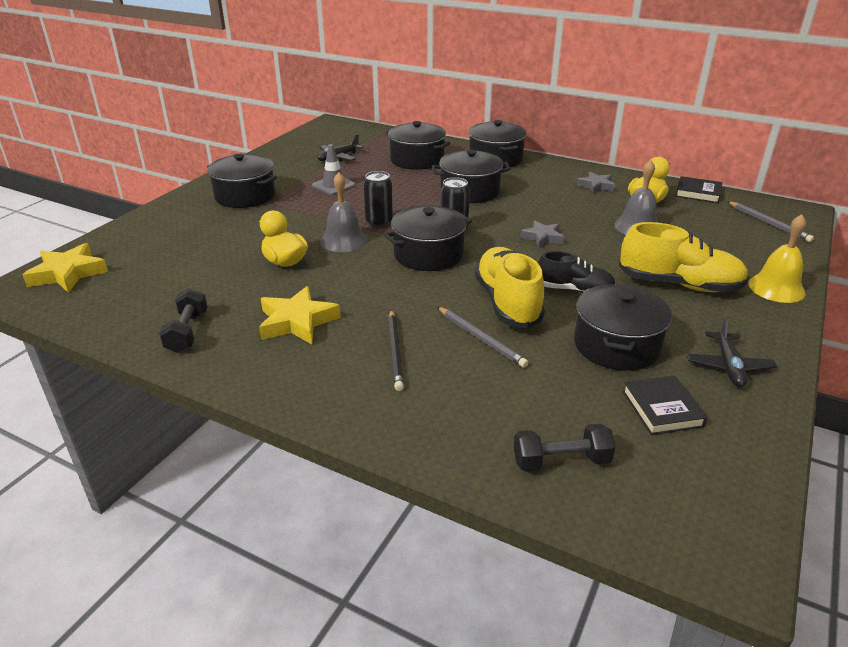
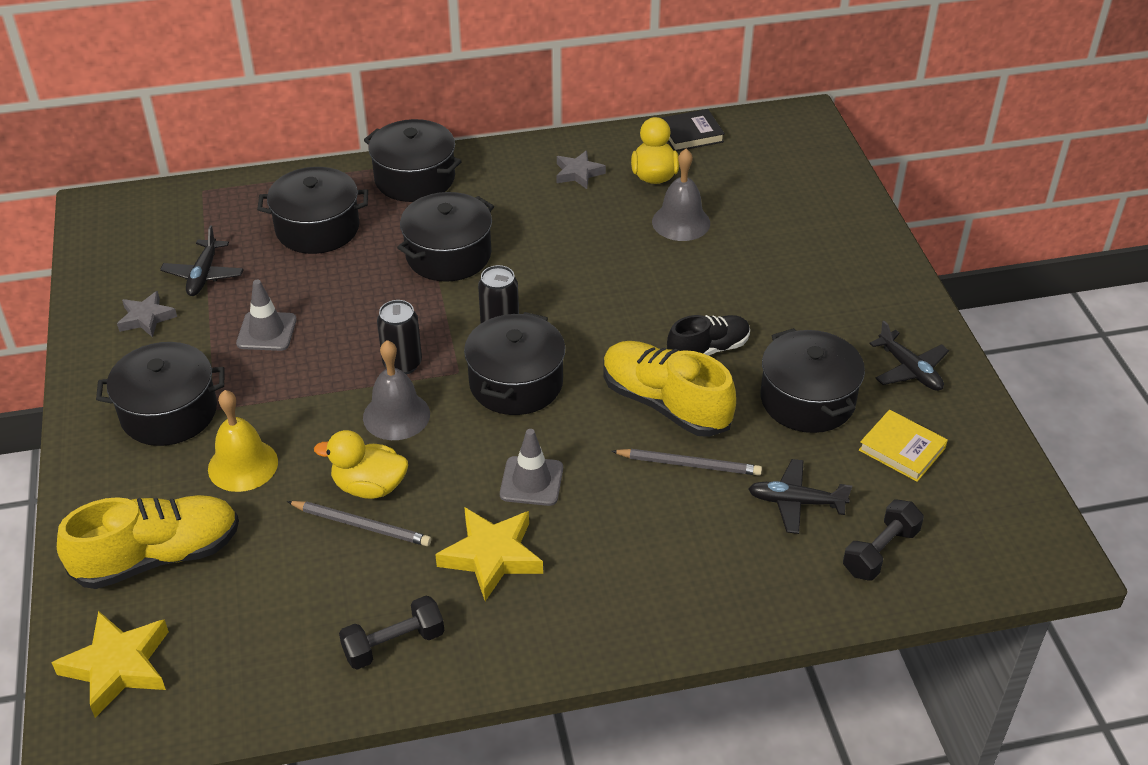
camera: 40 degrees left, 10 degrees up
(187, 332) = (394, 644): black dumbbell -> black dumbbell turned 75 degrees counterclockwise
(371, 300) = (531, 481): none -> grey traffic cone
(395, 351) = (630, 529): black pencil -> none
(531, 396) = (795, 502): none -> black plane
(542, 237) = (605, 290): grey star -> grey star (146, 318)
(662, 409) = (902, 449): black book -> yellow book
(679, 284) = (790, 288): yellow shoe -> yellow shoe (158, 556)
(768, 223) = (793, 152): grey pencil -> grey pencil (361, 525)
(776, 288) = (870, 247): yellow bell -> yellow bell (243, 465)

